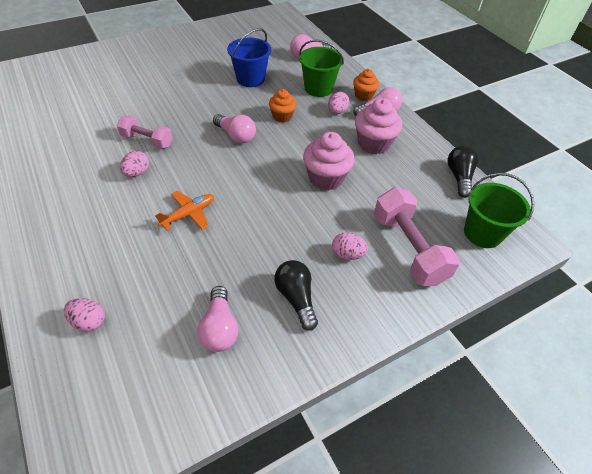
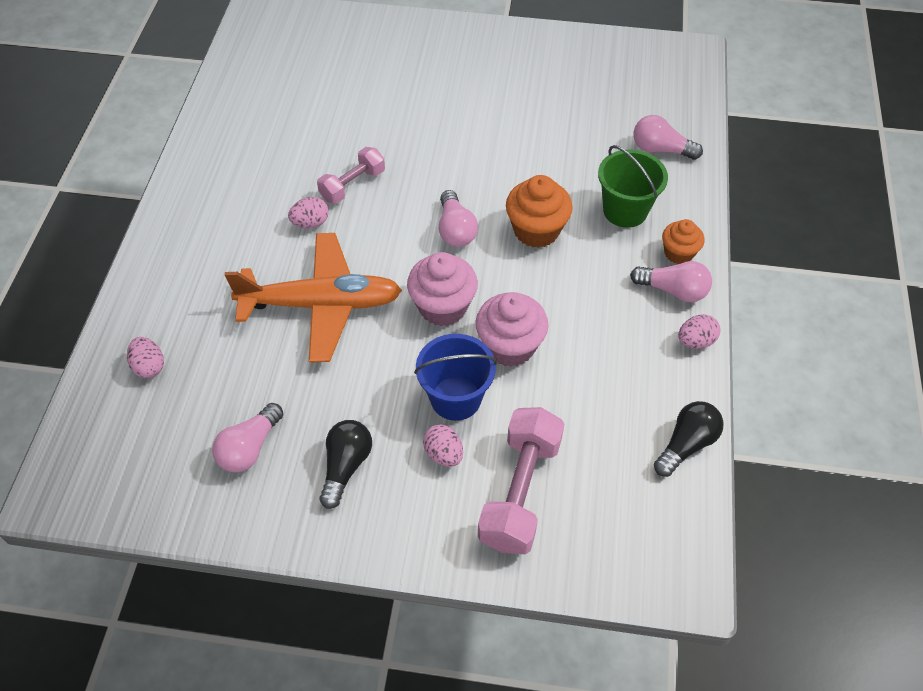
camera: 40 degrees right, 5 degrees up
(147, 141) = (353, 185): pink dumbbell -> pink dumbbell turned 75 degrees clockwise
(189, 214) = (322, 304): orange plane -> orange plane, size x2.08
(250, 79) = (547, 152): blue bucket -> blue bucket (456, 398)
(282, 116) = (536, 230): orange cupcake -> orange cupcake, size x1.60
(337, 111) = (616, 259): pink egg -> pink egg (695, 341)
(373, 143) = (618, 332): pink cupcake -> pink cupcake (443, 307)
(482, 233) = (633, 533): green bucket -> none

